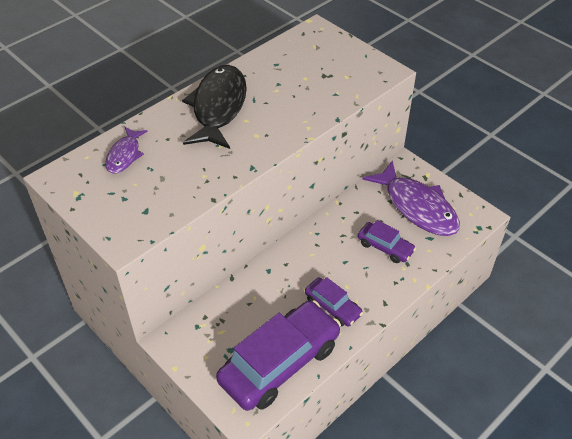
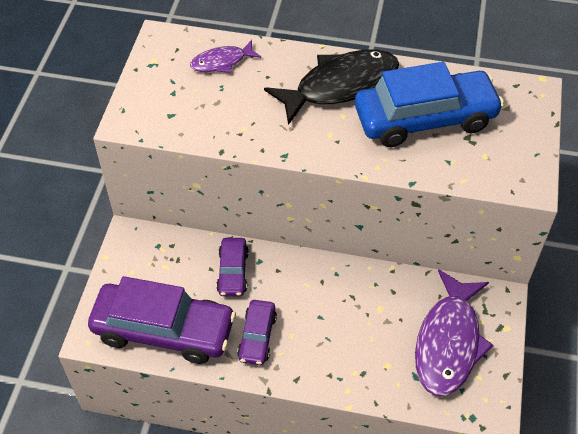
camera: 55 degrees right, 5 degrees up
(290, 85) = (425, 119): none -> blue car
(385, 247) = (367, 342): purple car -> purple car (233, 272)

